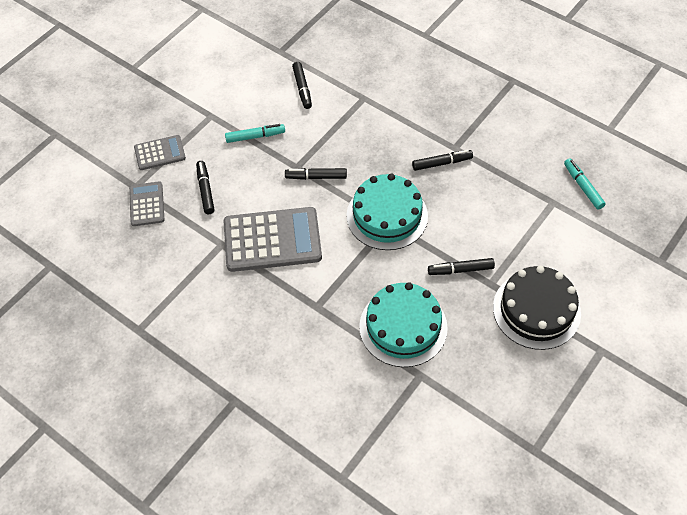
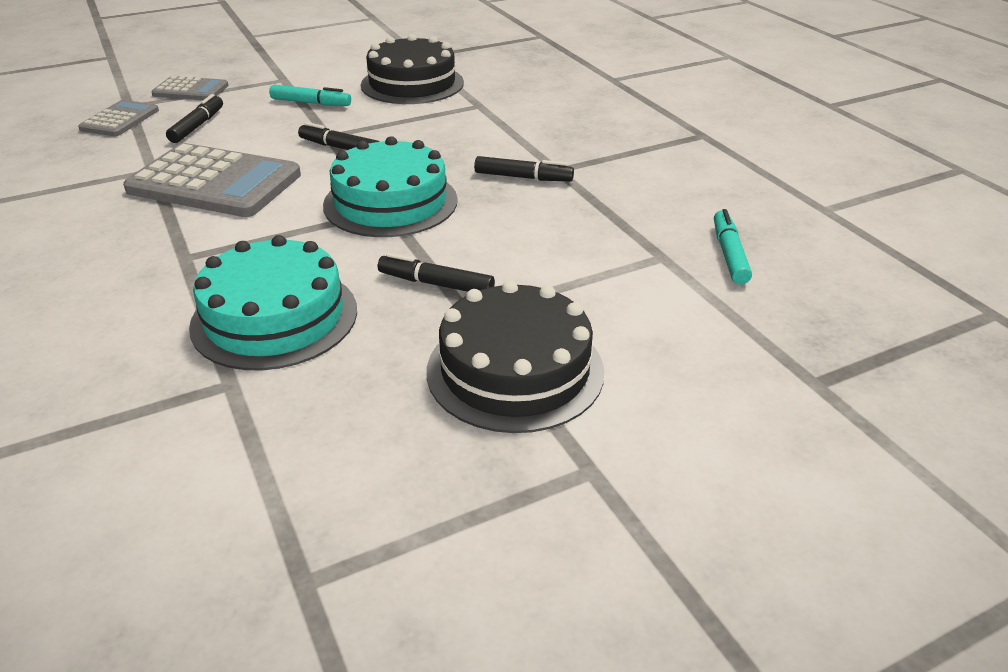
camera: 25 degrees right, 20 degrees down
(302, 88) = (412, 84): black marker -> black cake

